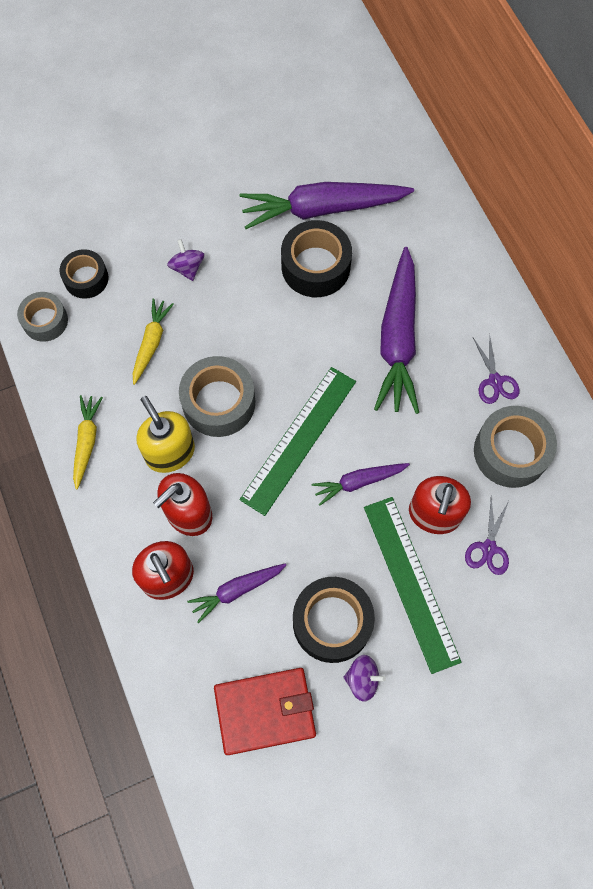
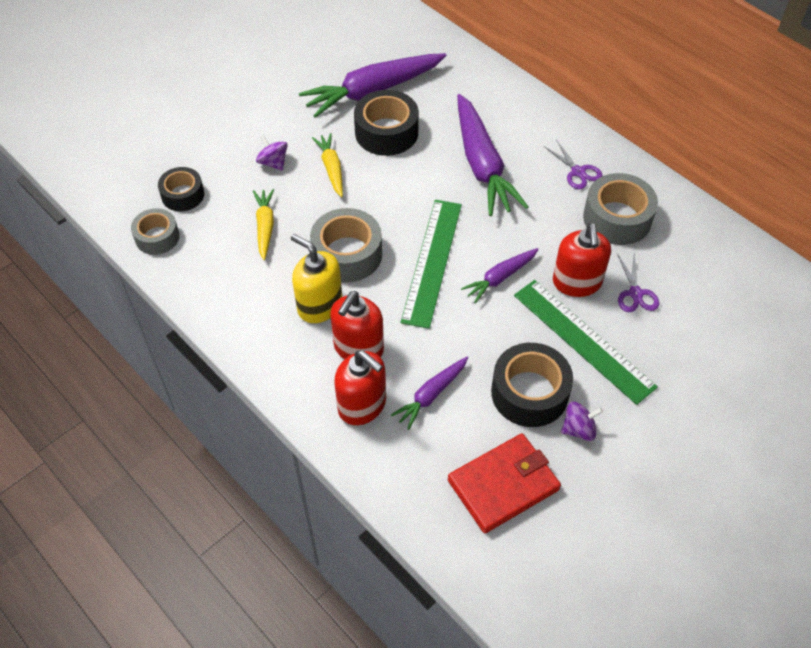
camera: 20 degrees left, 15 degrees down
(87, 442) = (237, 320): yellow carrot -> yellow carrot (331, 168)

